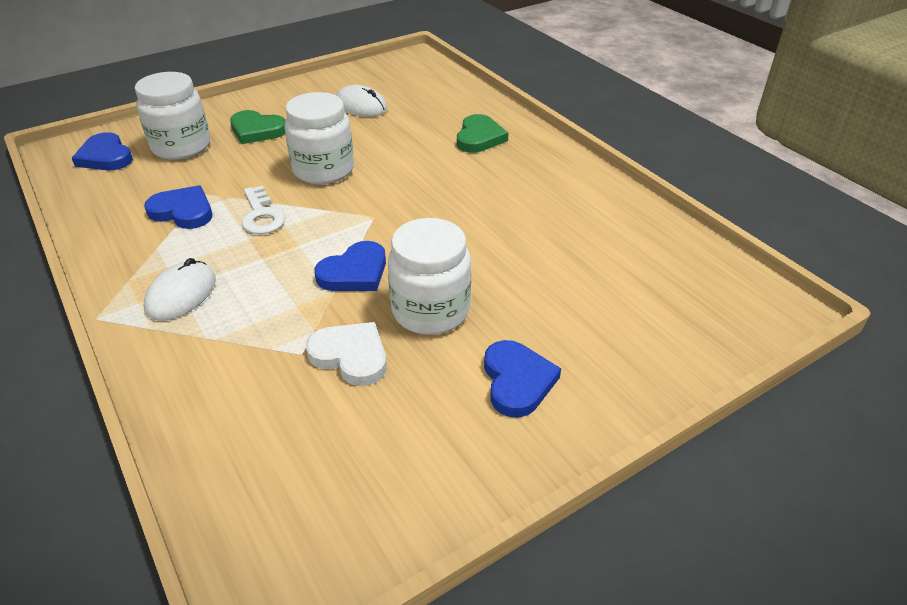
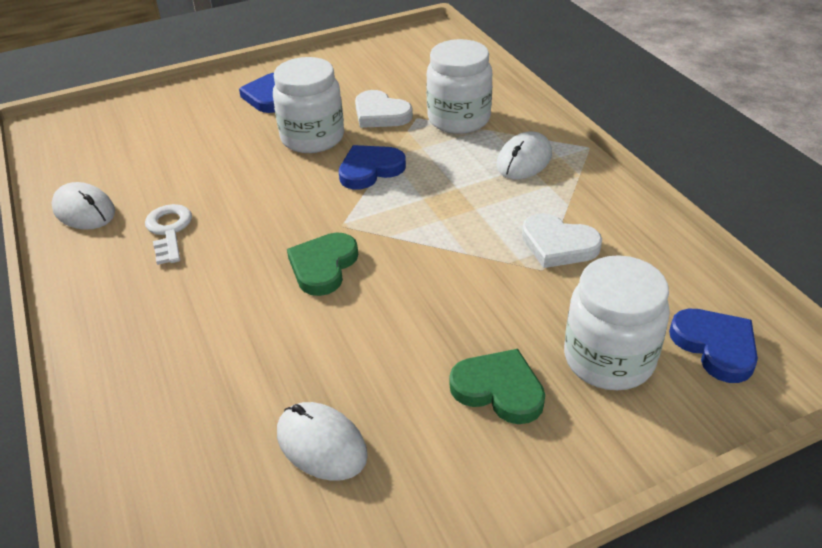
camera: 170 degrees left, 0 degrees up
(183, 211) = (558, 245): blue heart -> white heart
(261, 216) = (465, 233): white key -> white key (169, 230)
(323, 170) = (394, 296): white jar -> white jar (459, 119)
(479, 137) = (161, 342): green heart -> green heart (323, 266)
(620, 214) = (84, 211): none -> white mouse

